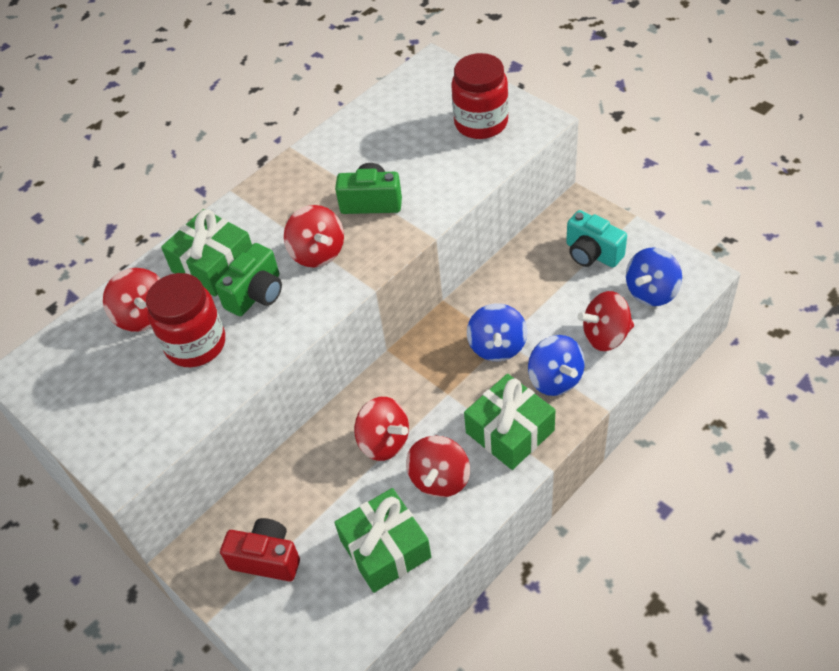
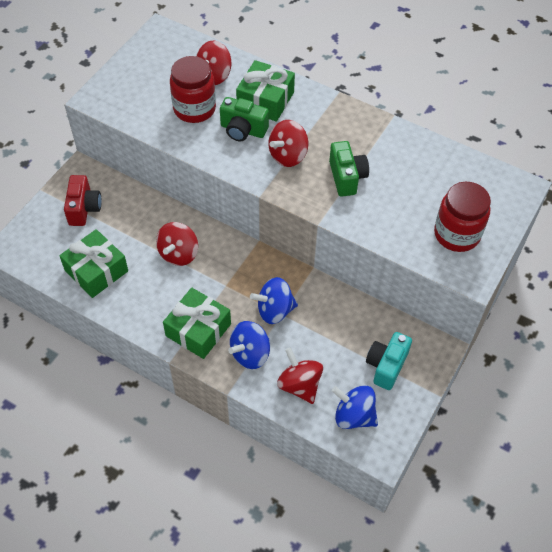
camera: 70 degrees right, 5 degrees up
(440, 479) = (153, 292): red spinning top -> none

